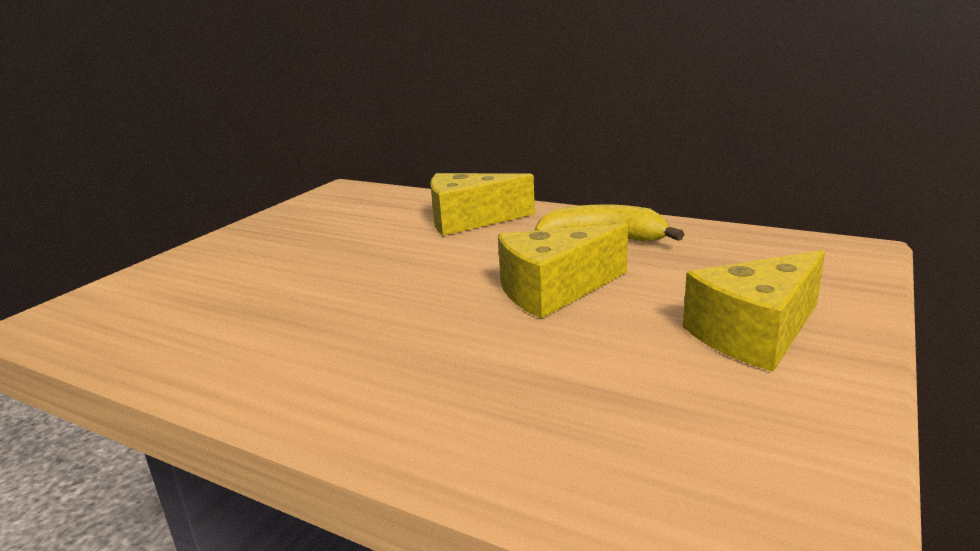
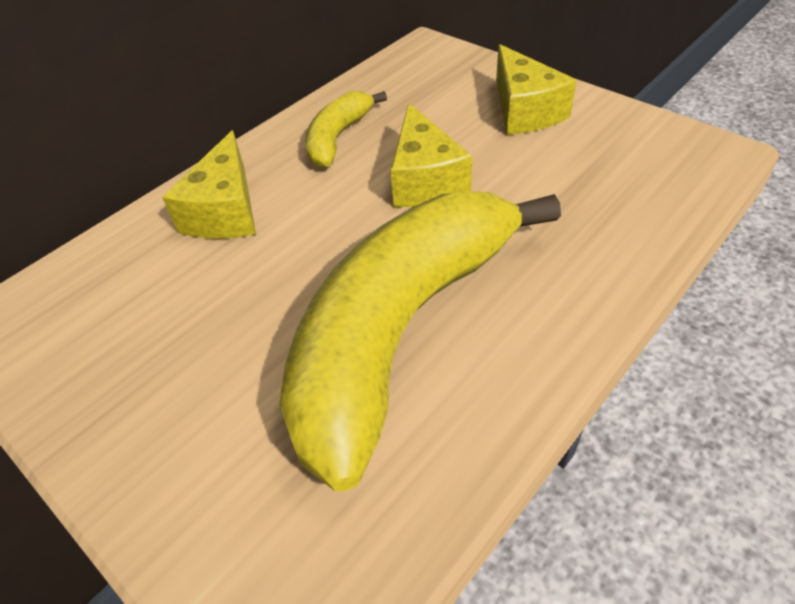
camera: 75 degrees left, 25 degrees up
(321, 312) = (401, 331): none -> yellow banana

